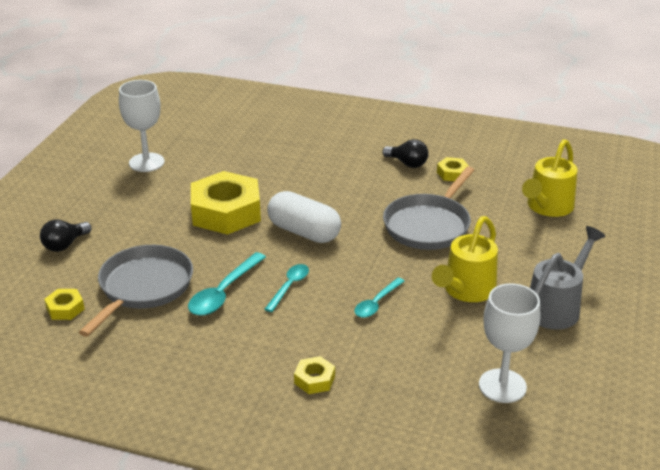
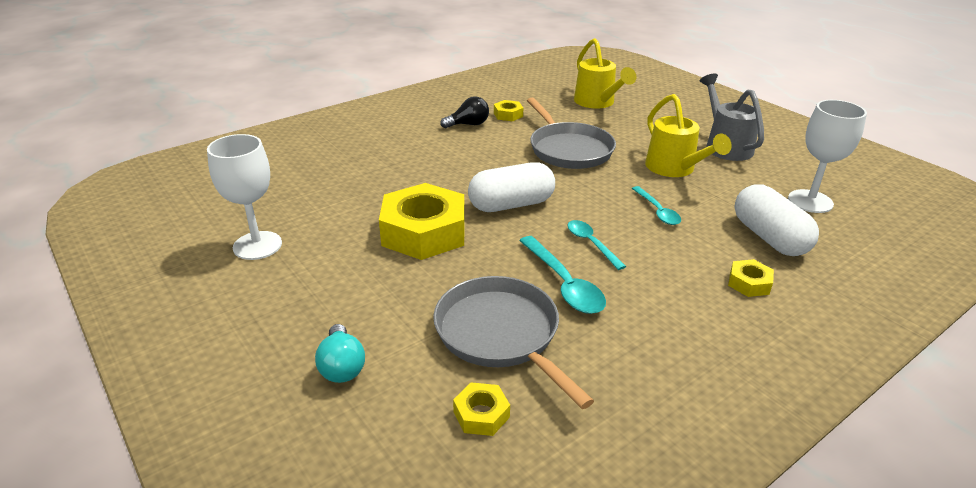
camera: 55 degrees left, 0 degrees up
(65, 245) = (342, 366): black light bulb -> turquoise light bulb
(401, 375) = (769, 237): none -> white capsule

